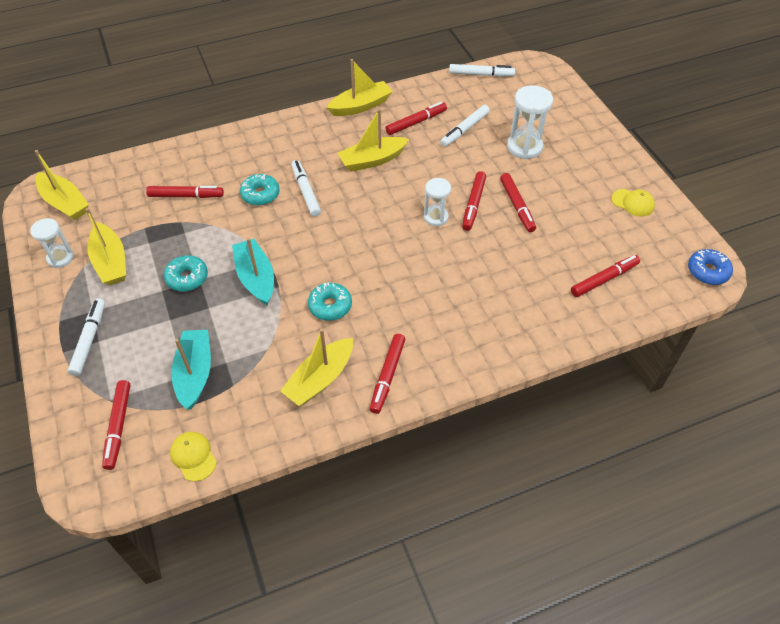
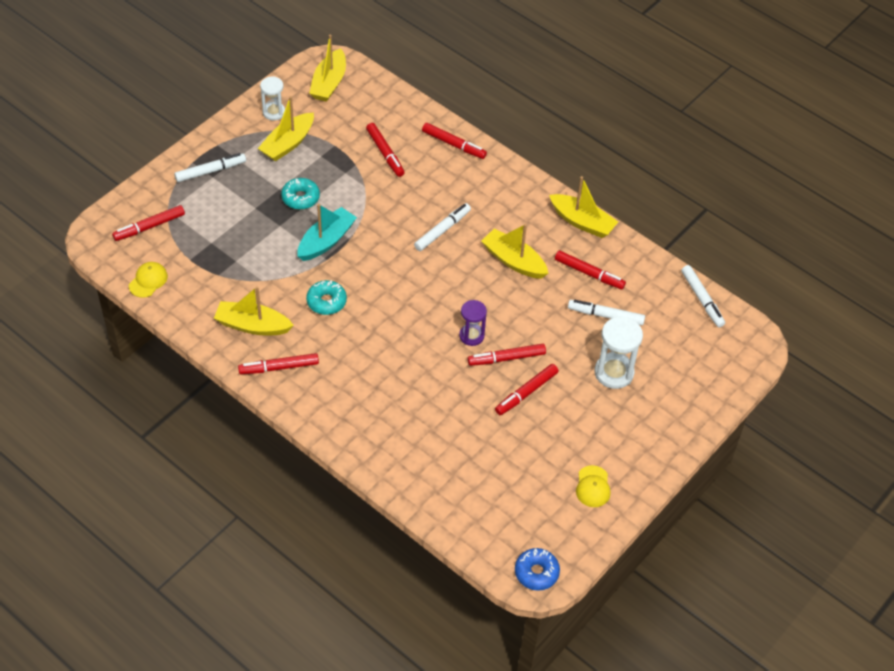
camera: 60 degrees right, 0 degrees up
(195, 373) = (215, 247): turquoise boat -> none
(260, 194) = (418, 201): turquoise donut -> none
(436, 217) = (471, 336): white hourglass -> purple hourglass
(604, 279) = (474, 489): red marker -> red marker (453, 144)

